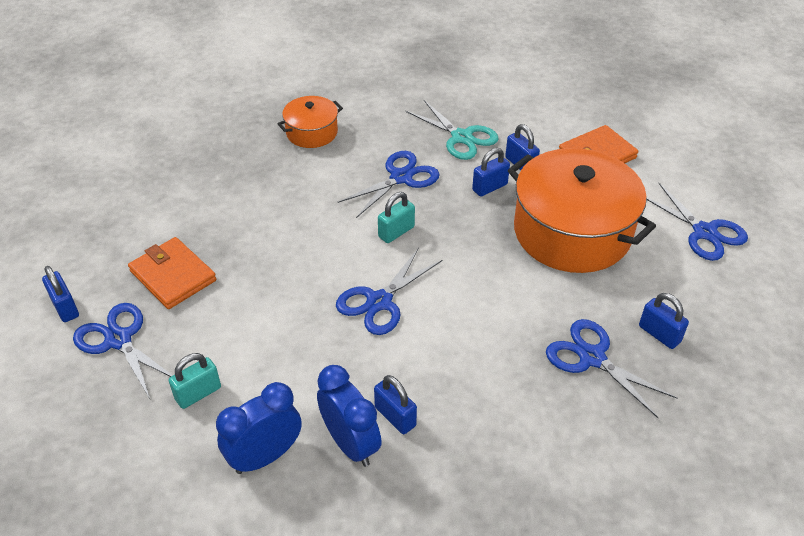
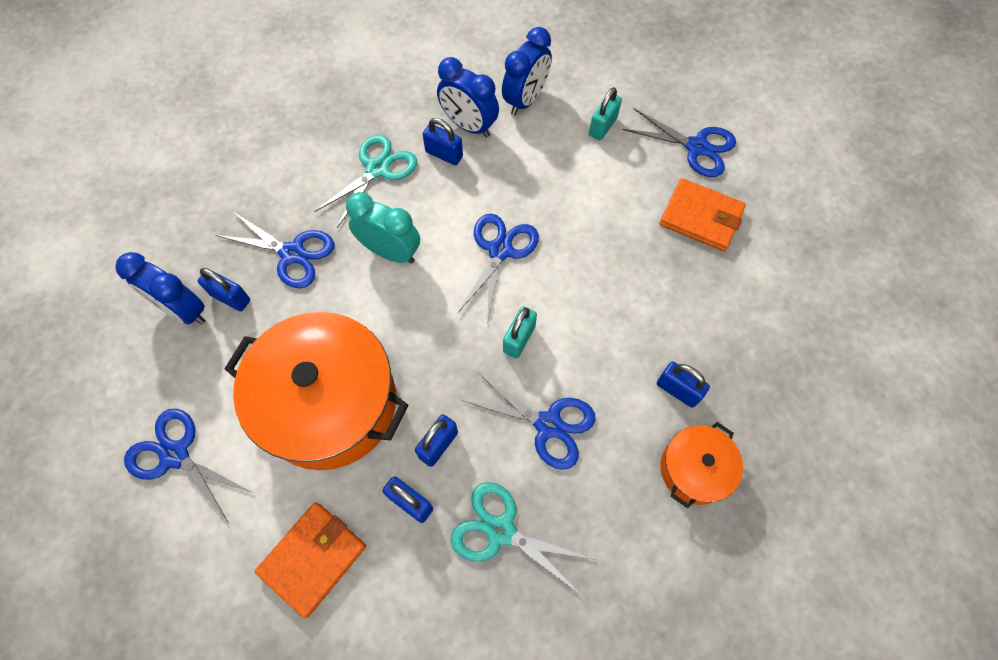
camera: 160 degrees right, 20 degrees up
(65, 307) = (764, 160): blue padlock -> blue padlock (677, 390)
(401, 177) = (548, 424): blue scissors -> blue scissors turned 90 degrees counterclockwise
(479, 422) = (377, 169): none -> turquoise scissors
(488, 330) = (390, 252): none -> turquoise clock
(707, 336) = (184, 310): none -> blue clock

